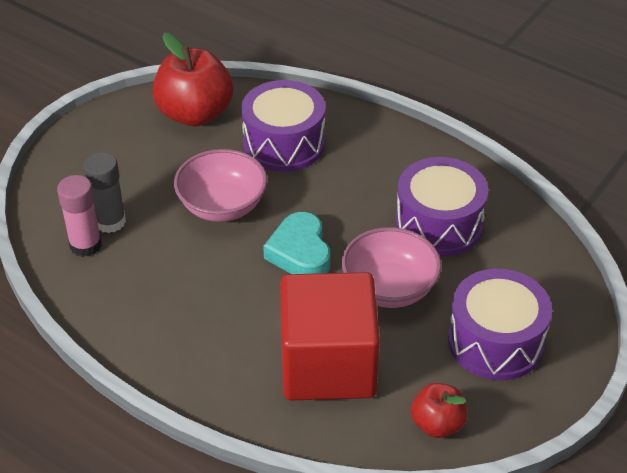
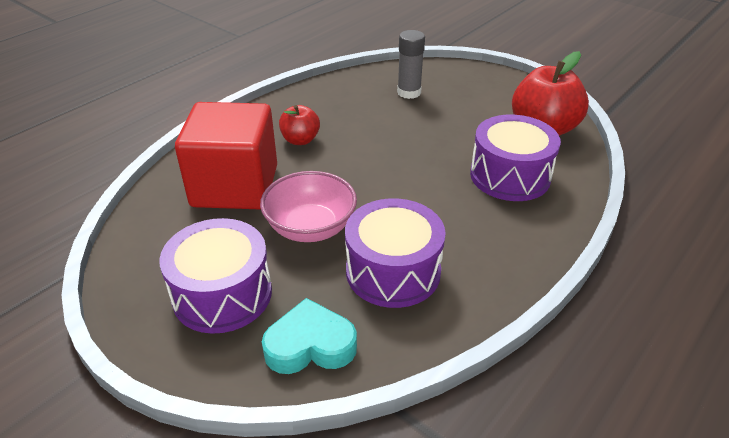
camera: 95 degrees right, 5 degrees down
(85, 245) = (385, 84): pink glue stick -> none
(222, 206) = (424, 140): pink bowl -> none
(300, 252) = (364, 178): turquoise heart -> turquoise heart (310, 345)
(437, 424) = (146, 242): red apple -> red apple (300, 140)

